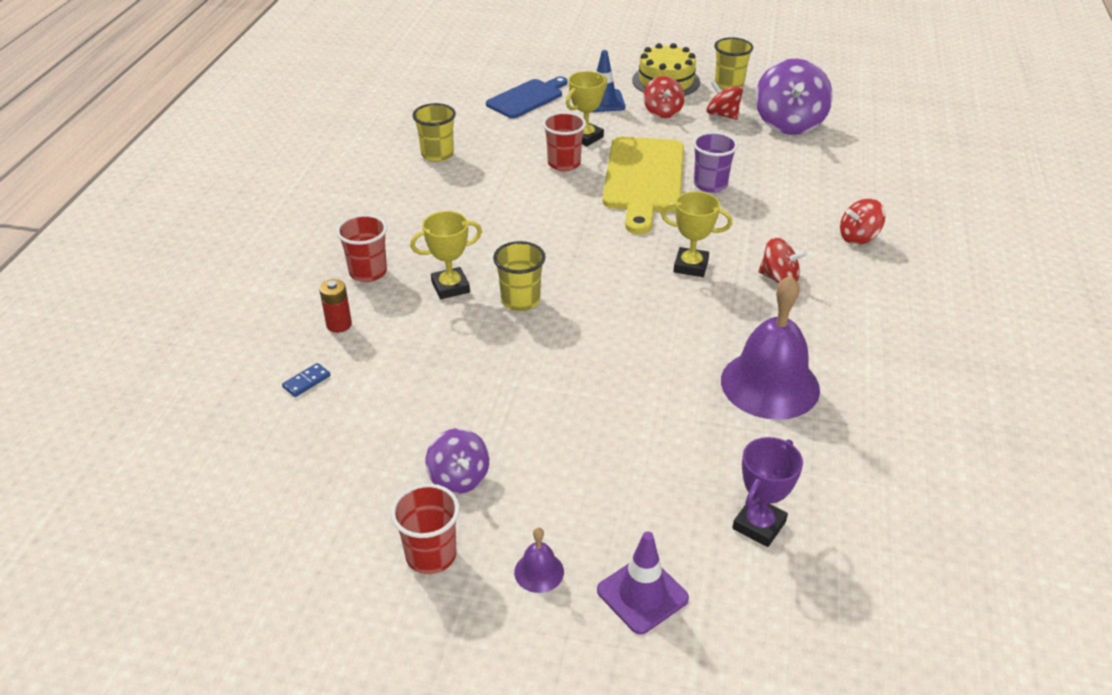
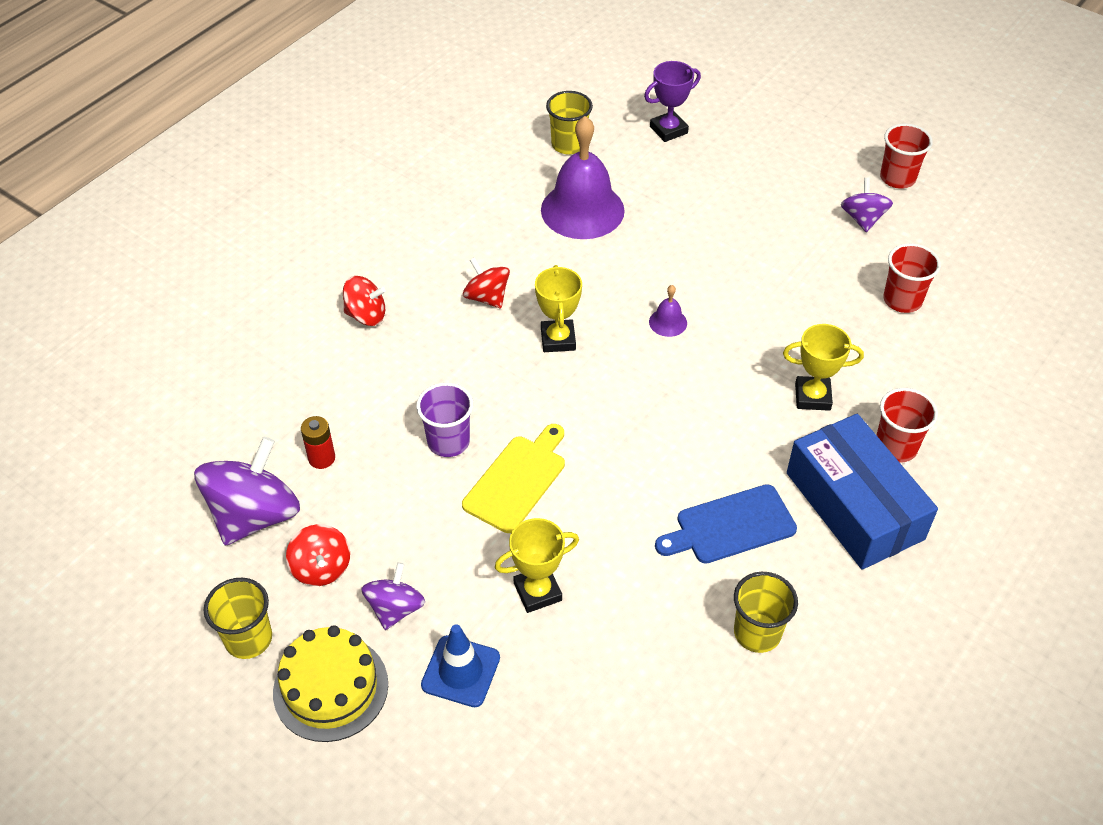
camera: 155 degrees left, 10 degrees up
(306, 381) = (975, 337): blue domino -> none
(339, 325) = (937, 388): red battery -> red battery (321, 458)
(392, 228) = (854, 506): none -> blue box
(520, 300) = (748, 356): yellow cup -> yellow cup (568, 145)
(527, 98) = (568, 729): blue cutting board -> blue cutting board (730, 526)
(539, 572) = (828, 149): purple bell -> purple bell (668, 322)
(564, 164) = (597, 546): red cup -> red cup (902, 300)
(642, 594) = (768, 119): purple traffic cone -> none
(644, 179) = (517, 480): yellow cutting board -> yellow cutting board, size x0.63
(662, 112) = (395, 608): red spinning top -> purple spinning top
(691, 266) = (558, 339): yellow trophy -> yellow trophy turned 45 degrees clockwise

